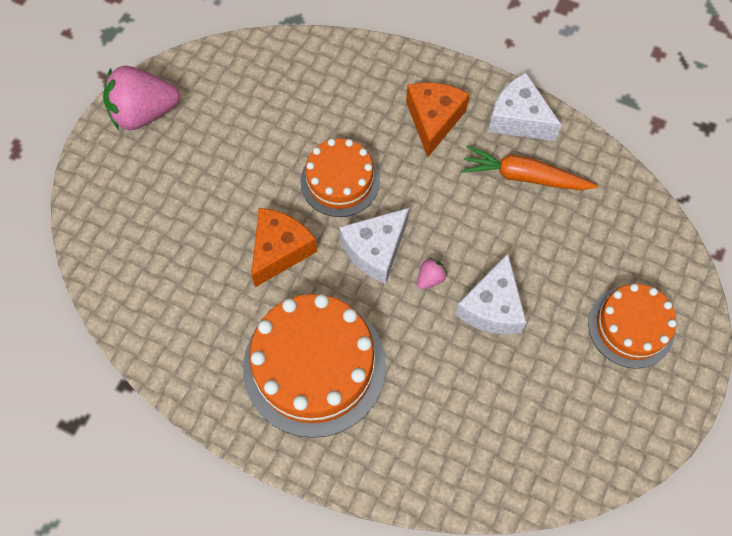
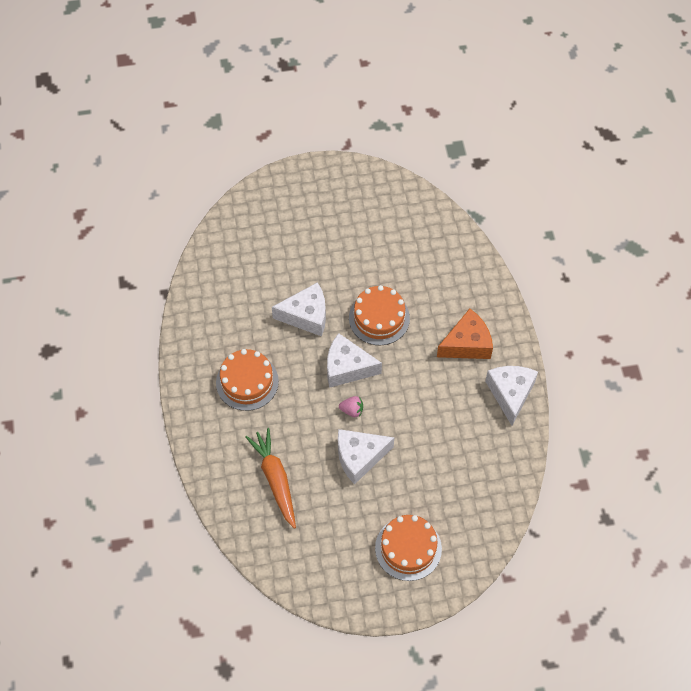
camera: 55 degrees right, 5 degrees down
(144, 113) = (339, 182): pink strawberry -> none
(280, 250) = (306, 316): orange cheese -> white cheese
(314, 366) = (247, 382): orange cake -> orange cake, size x0.61
(523, 176) = (468, 422): orange carrot -> orange carrot (275, 479)

